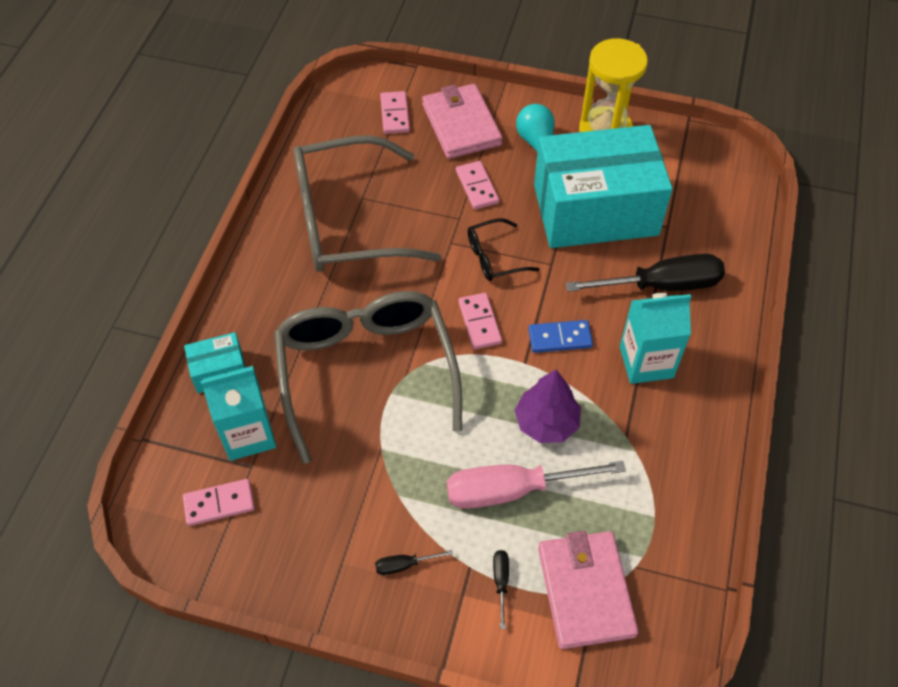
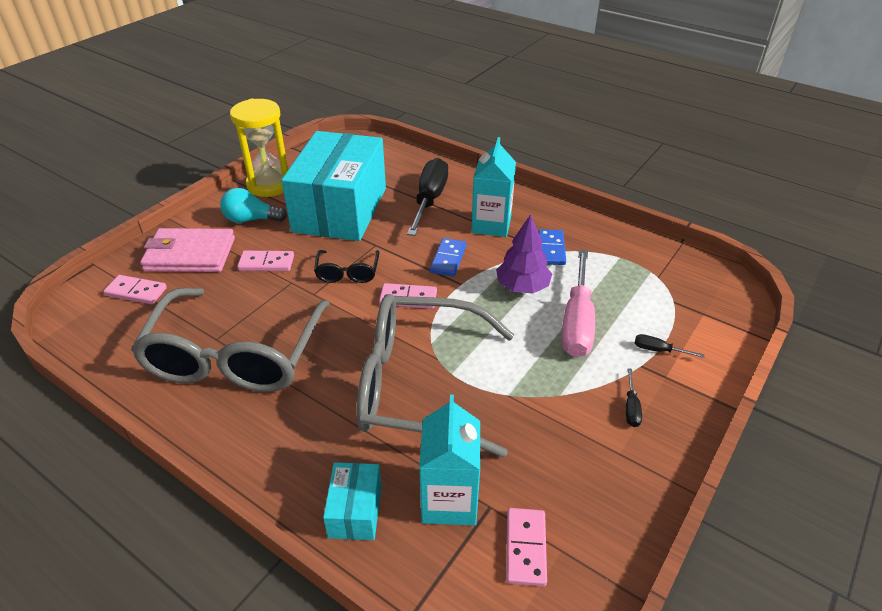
camera: 70 degrees left, 15 degrees down
(585, 591) = (673, 306): pink wallet -> none
(631, 436) = (551, 249): none -> blue domino

